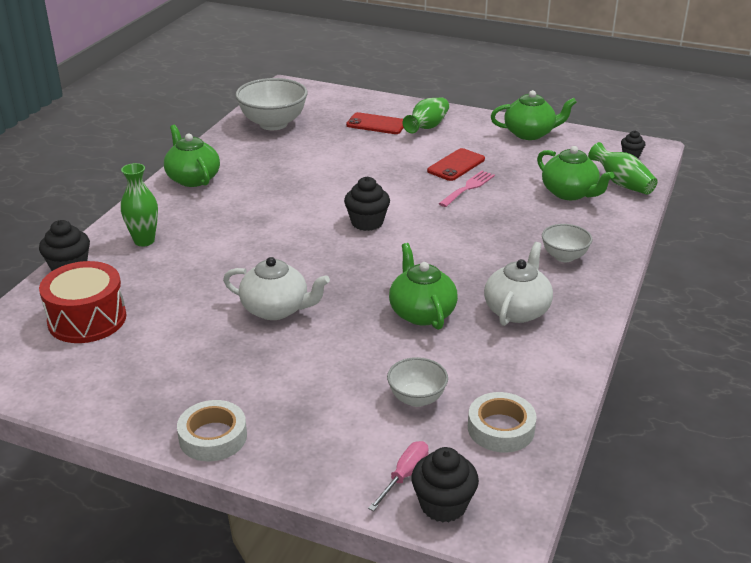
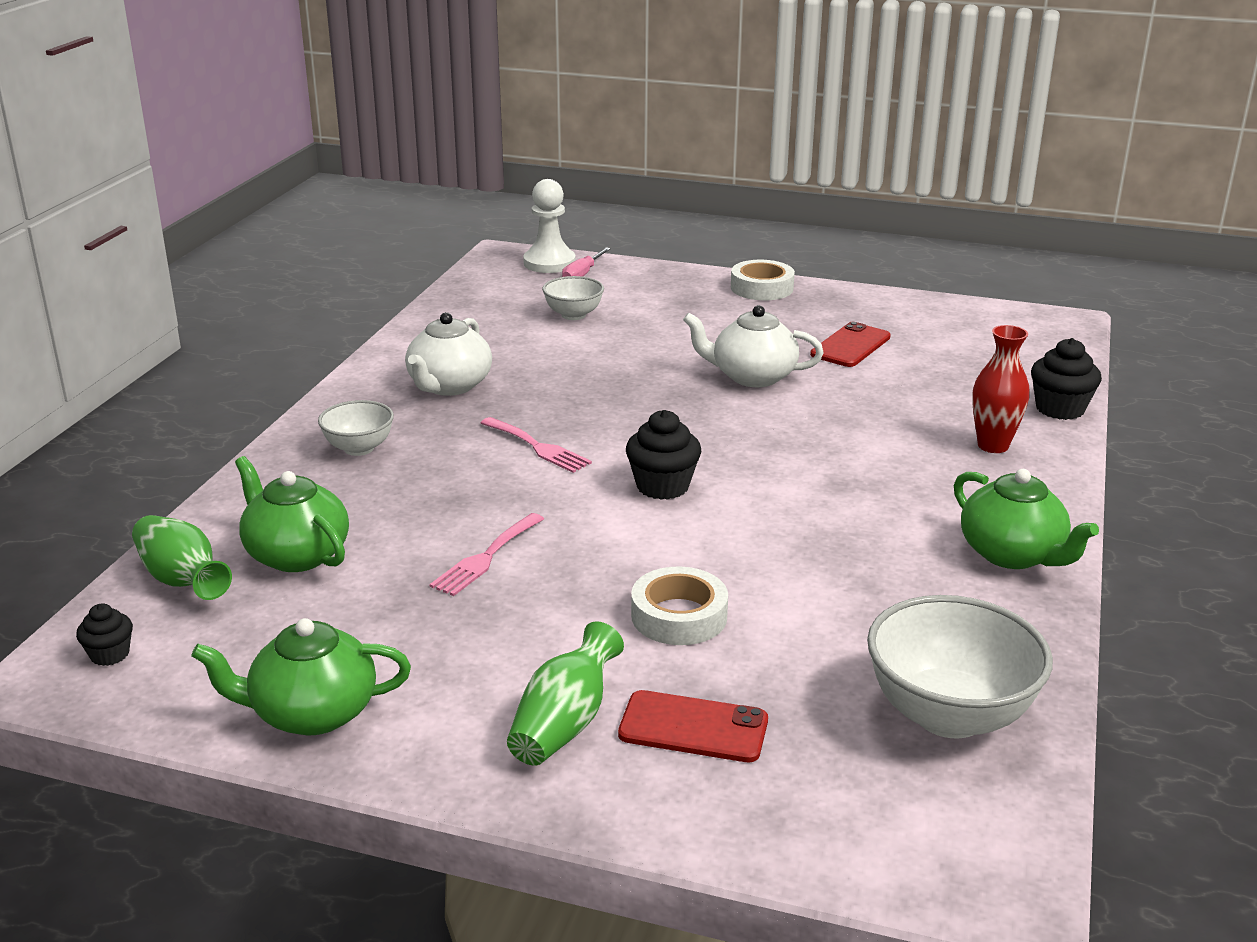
camera: 175 degrees right, 5 degrees down
(87, 319) = (972, 360): red drum -> none
(144, 241) = (993, 446): green vase -> red vase
(421, 313) = (570, 379): green teapot -> none
(443, 505) = (549, 263): black cupcake -> white pawn
(444, 252) = (538, 447): none -> pink fork
(456, 165) = (504, 609): red phone -> red phone (850, 346)
(501, 428) = (492, 300): white tape -> white tape (679, 616)

